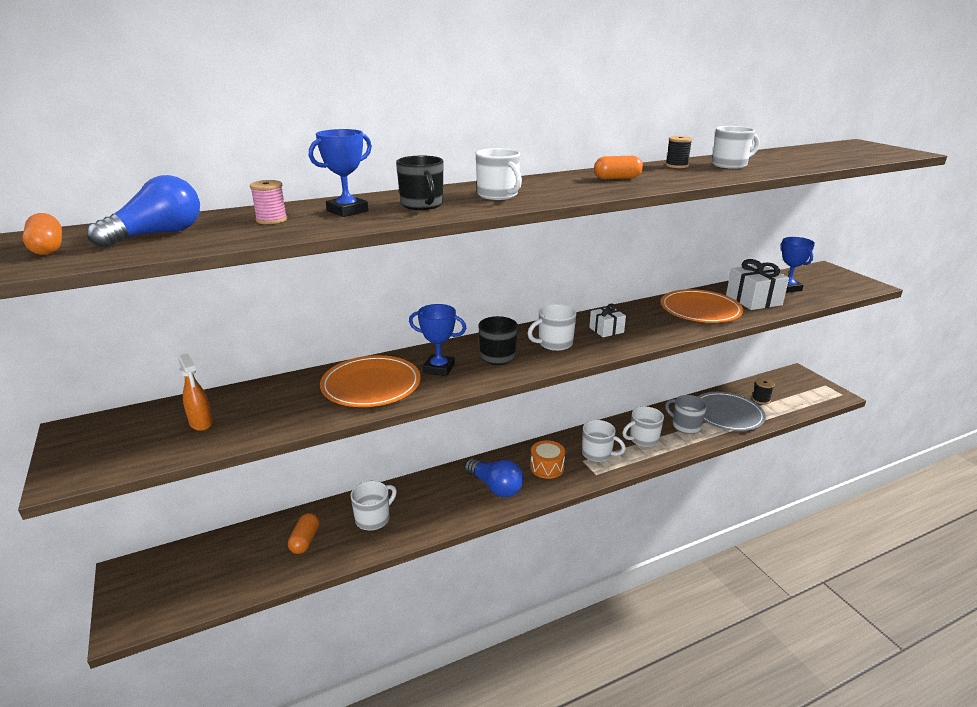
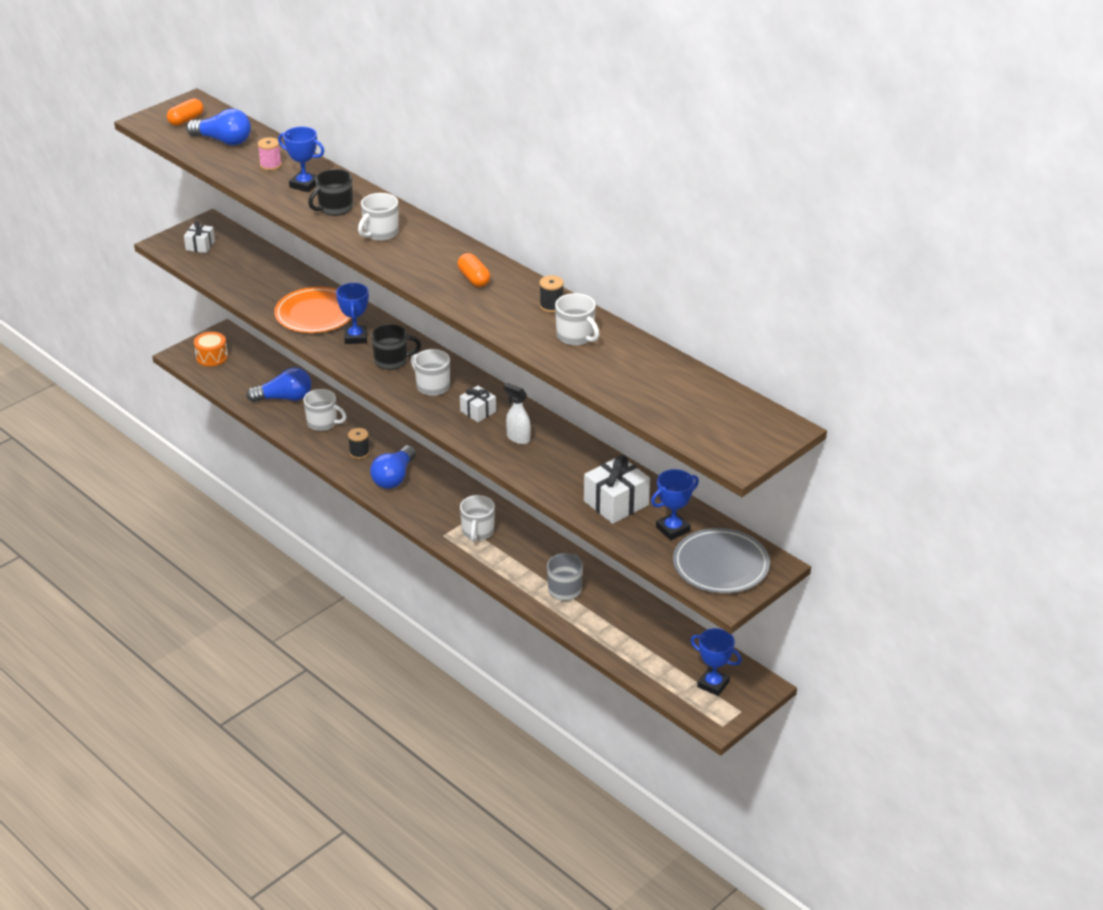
camera: 70 degrees right, 10 degrees up
(118, 445) = (200, 245): none -> white gift
(201, 423) = (235, 264): orange spray bottle -> none
(305, 540) = (284, 398): orange capsule -> blue light bulb
(547, 467) = (438, 503): orange drum -> orange drum (212, 357)
(643, 439) = (521, 560): white mug -> none
(654, 320) = (518, 438): none -> white spray bottle
(700, 309) = (564, 466): orange plate -> none
(727, 414) = (611, 621): grey plate -> grey plate (721, 564)
(761, 400) = (663, 650): black spool -> black spool (359, 453)
(798, 389) = (713, 684): none -> blue trophy

